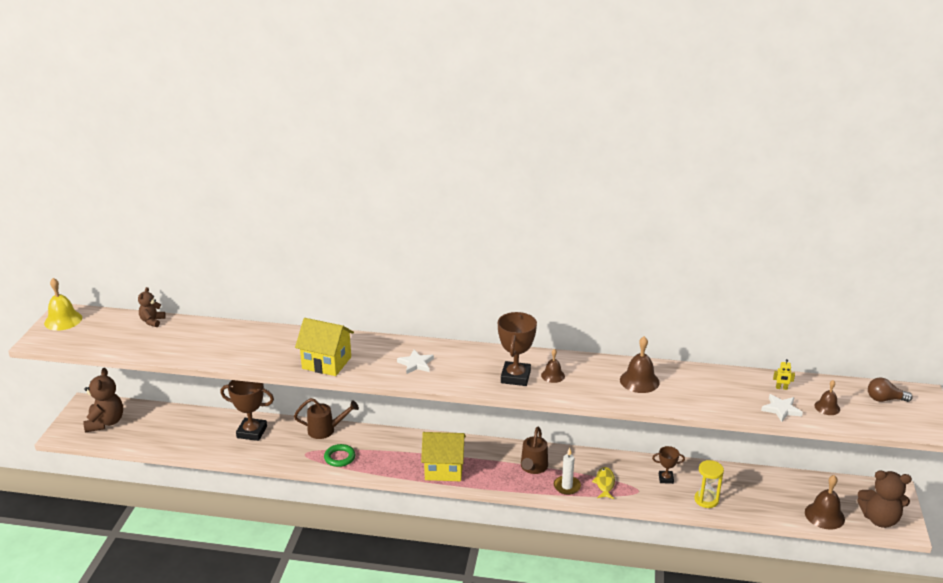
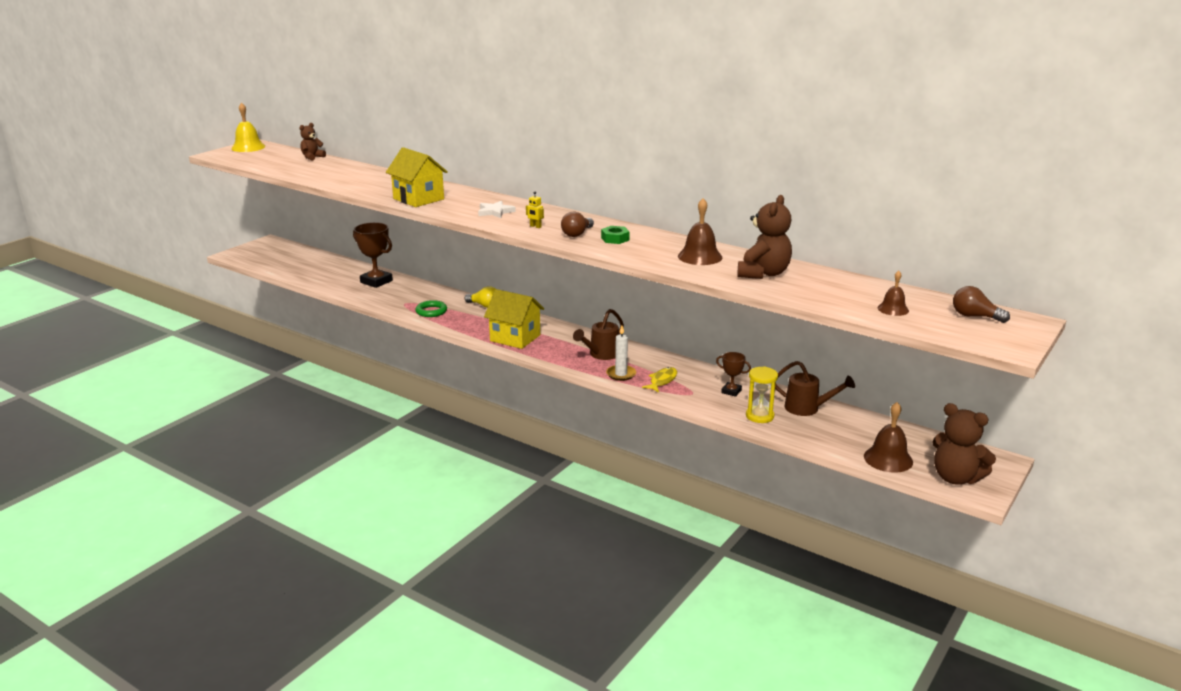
camera: 25 degrees right, 5 degrees down
(105, 422) = (271, 254): brown teddy bear -> brown teddy bear (763, 273)
(325, 430) = (438, 292): brown watering can -> brown watering can (807, 408)
(383, 435) = (484, 305): none -> yellow light bulb
(515, 377) = (577, 234): brown trophy -> brown light bulb
(553, 375) = (615, 239): brown bell -> green nut
(781, 388) = (855, 287): yellow robot -> yellow robot (535, 226)
(781, 409) = (834, 301): white star -> none

